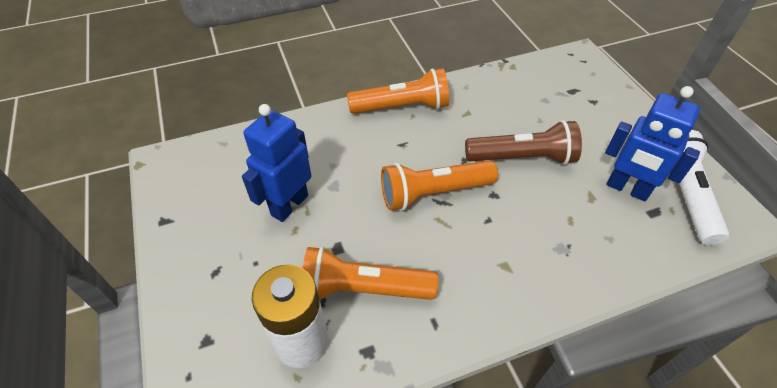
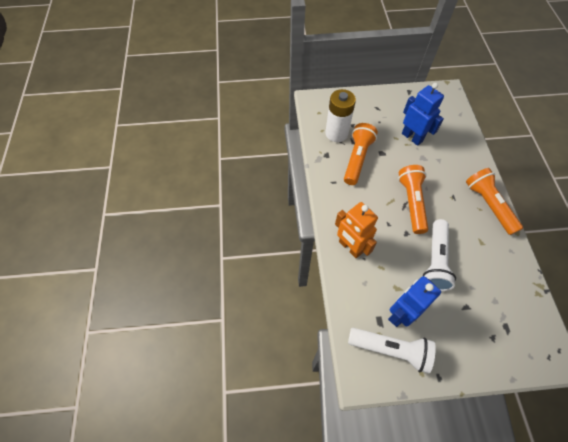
camera: 105 degrees right, 10 degrees up
(402, 107) = (488, 205): orange flashlight -> orange flashlight turned 150 degrees clockwise
(522, 158) = (435, 260): brown flashlight -> white flashlight
(561, 269) = (350, 247): none -> orange robot

